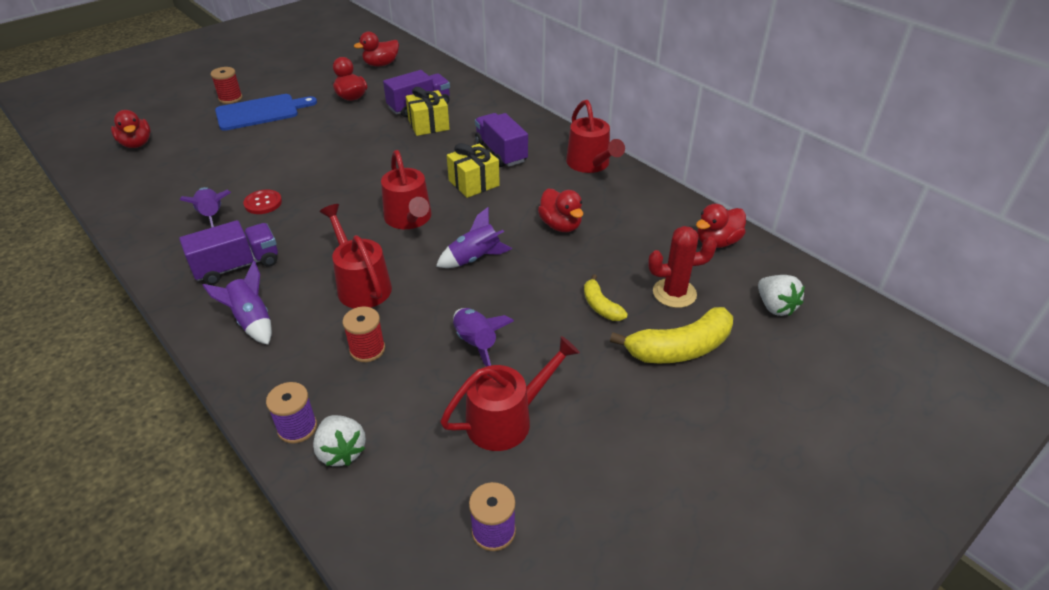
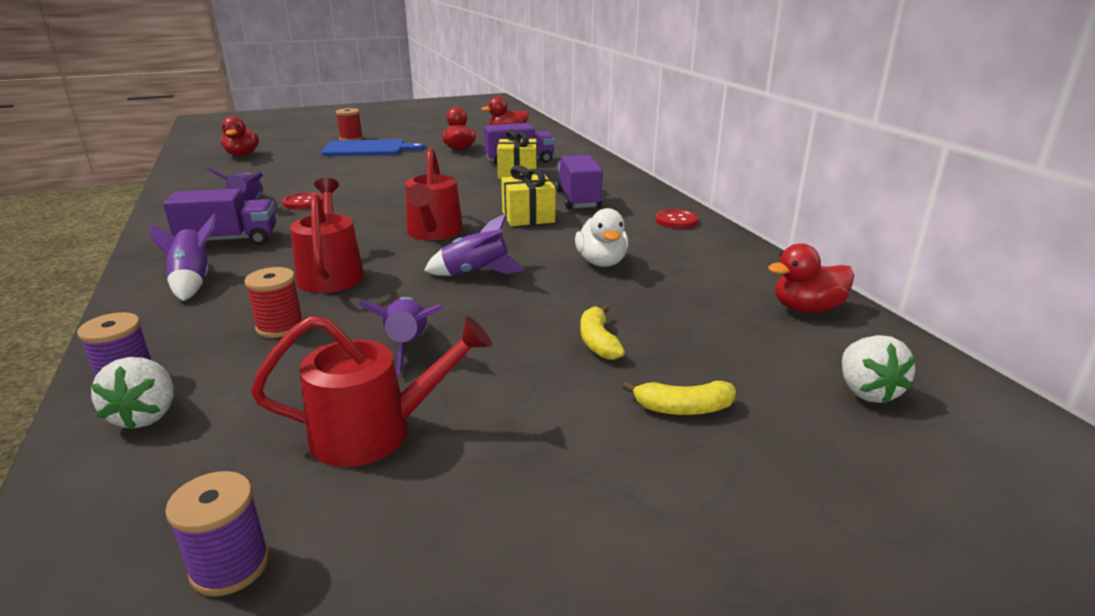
camera: 20 degrees right, 15 degrees down
(560, 225) = (601, 262): red duck -> white duck
(590, 164) = (676, 221): red watering can -> red button
(674, 293) = (712, 348): red cactus -> none
(679, 348) = (683, 408): yellow banana -> yellow banana, size x0.55

